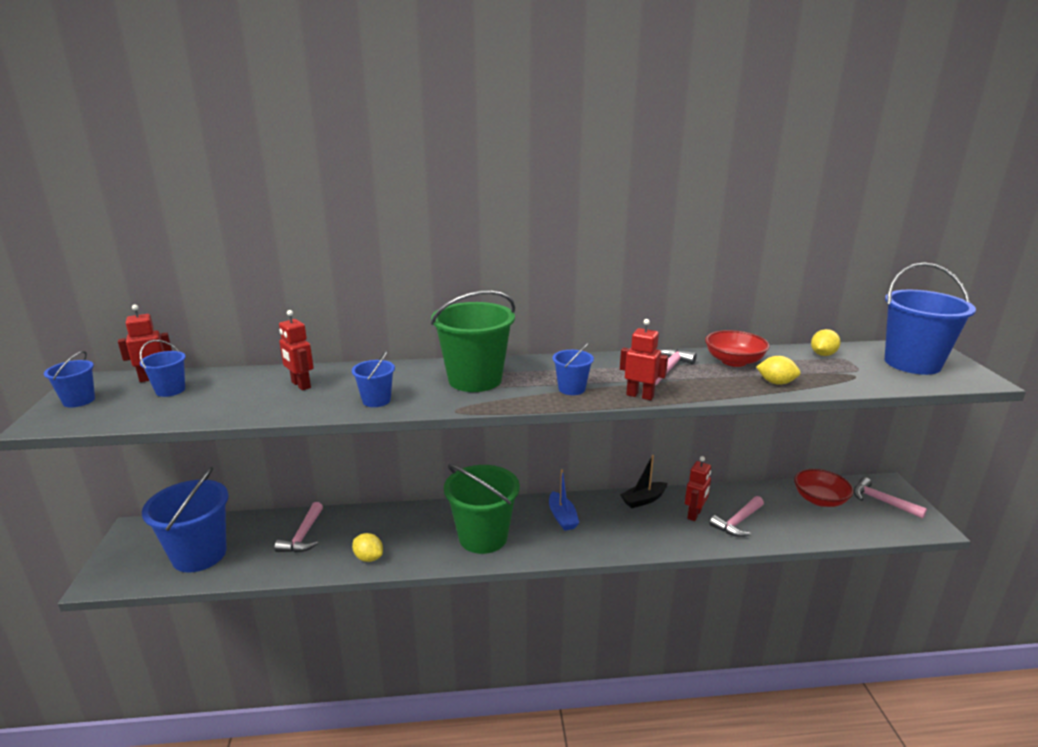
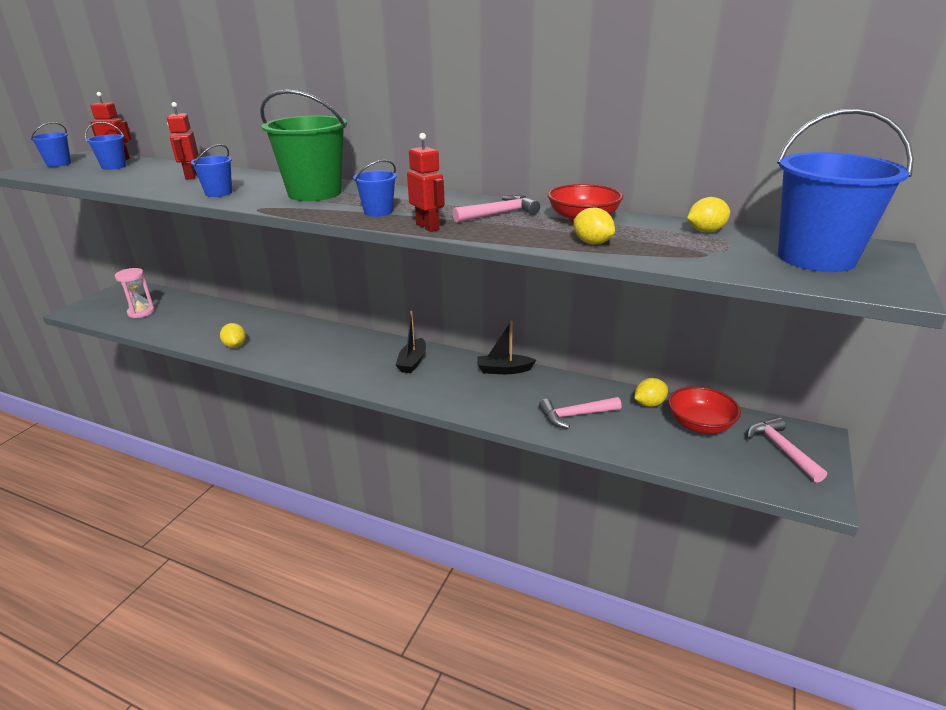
camera: 30 degrees right, 5 degrees up
(199, 555) = (141, 312): blue bucket -> pink hourglass
(303, 536) = (213, 319): pink hammer -> none
(483, 537) = (331, 357): green bucket -> none
(562, 517) = (412, 362): blue boat -> black boat
(694, 514) = (538, 396): red robot -> none
(773, 494) = (649, 404): none -> yellow lemon

